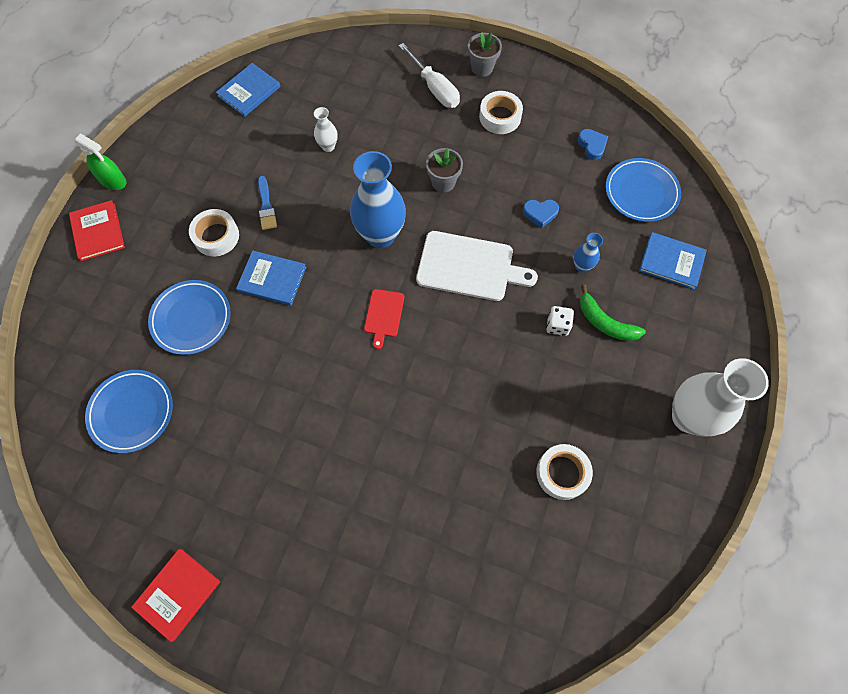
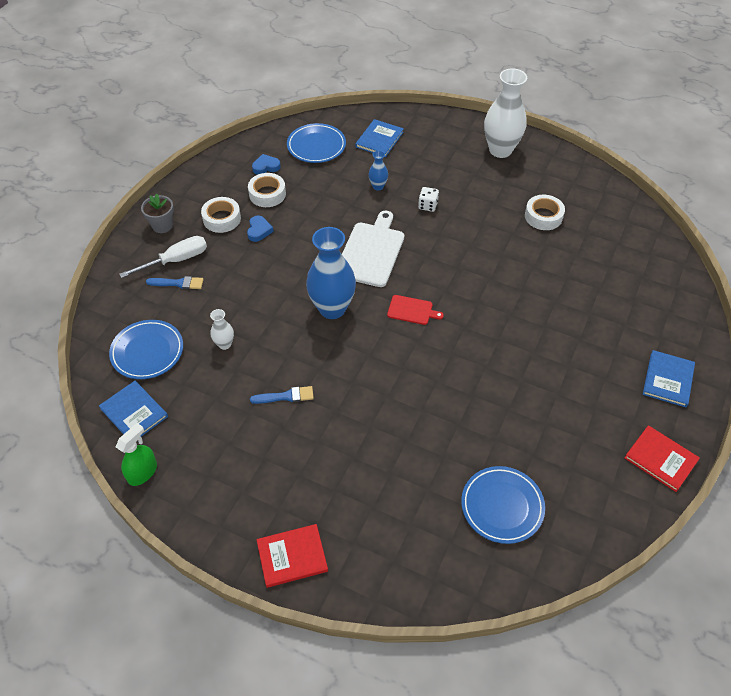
camera: 85 degrees left, 15 degrees down
(113, 181) = (225, 546): green spray bottle -> green spray bottle (142, 472)
(191, 319) = (406, 458): blue plate -> blue plate (147, 352)
(216, 236) = (314, 439): white tape -> white tape (267, 194)
(272, 279) = (368, 391): blue book -> blue book (668, 380)
(403, 95) = (178, 283): none -> blue brush
(443, 182) = (284, 262): grey flower pot -> none
(540, 213) = (326, 204): blue heart -> blue heart (259, 230)
(605, 322) = (427, 180): green banana -> none

